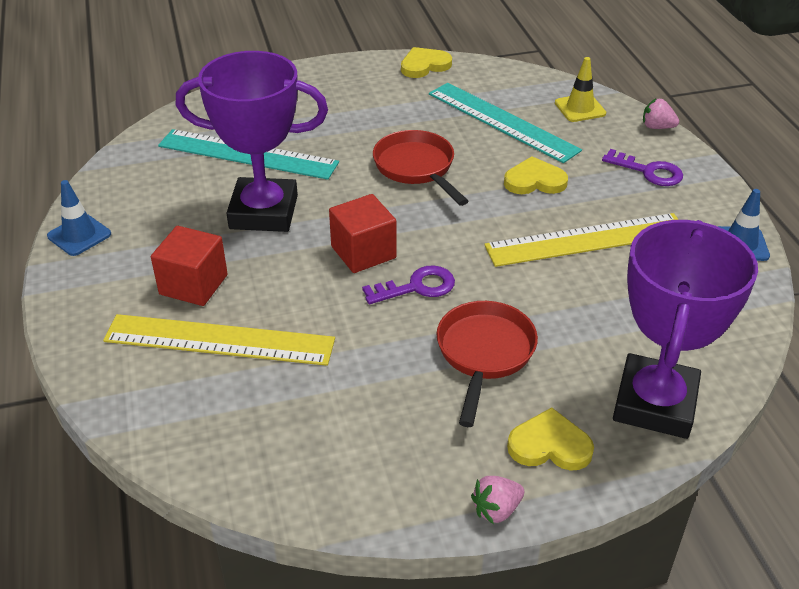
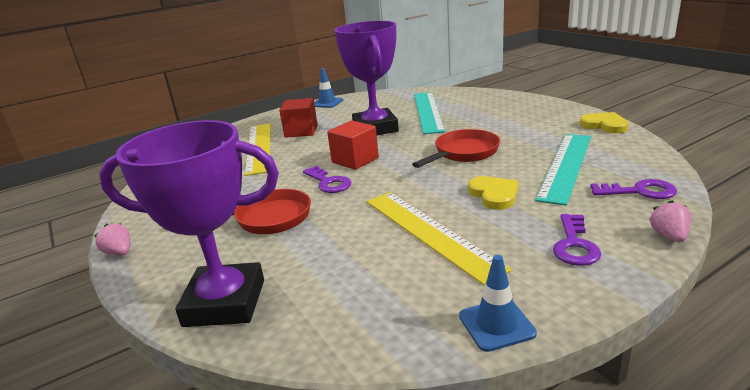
camera: 75 degrees right, 15 degrees down
(549, 445) = (177, 261): yellow heart -> none
(580, 108) = (639, 191): yellow traffic cone -> purple key

